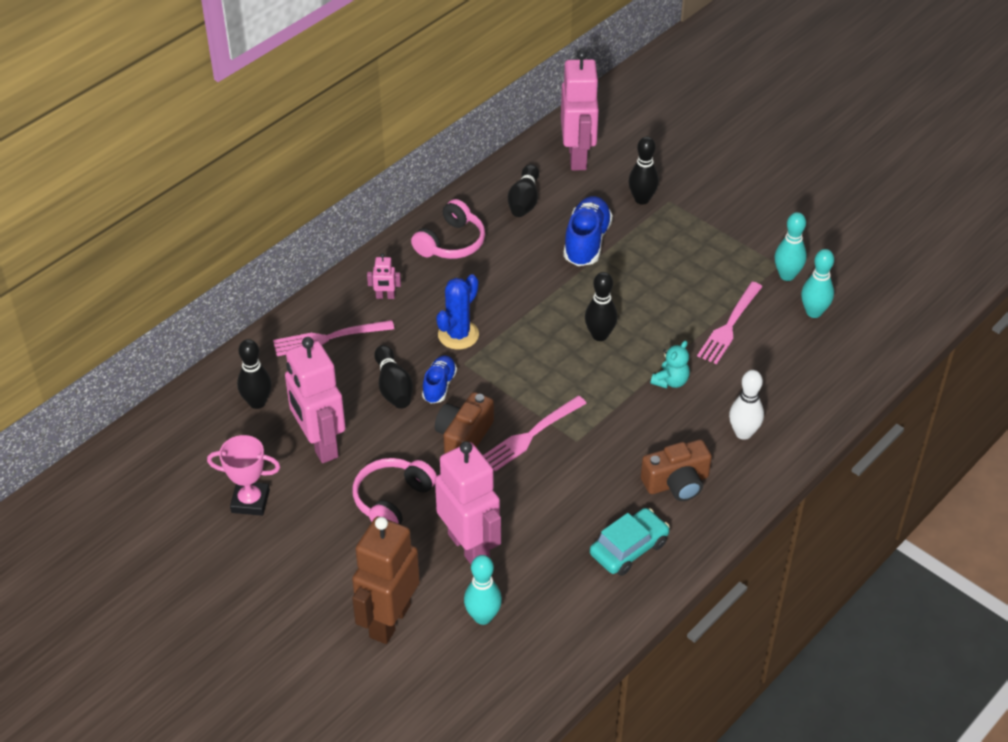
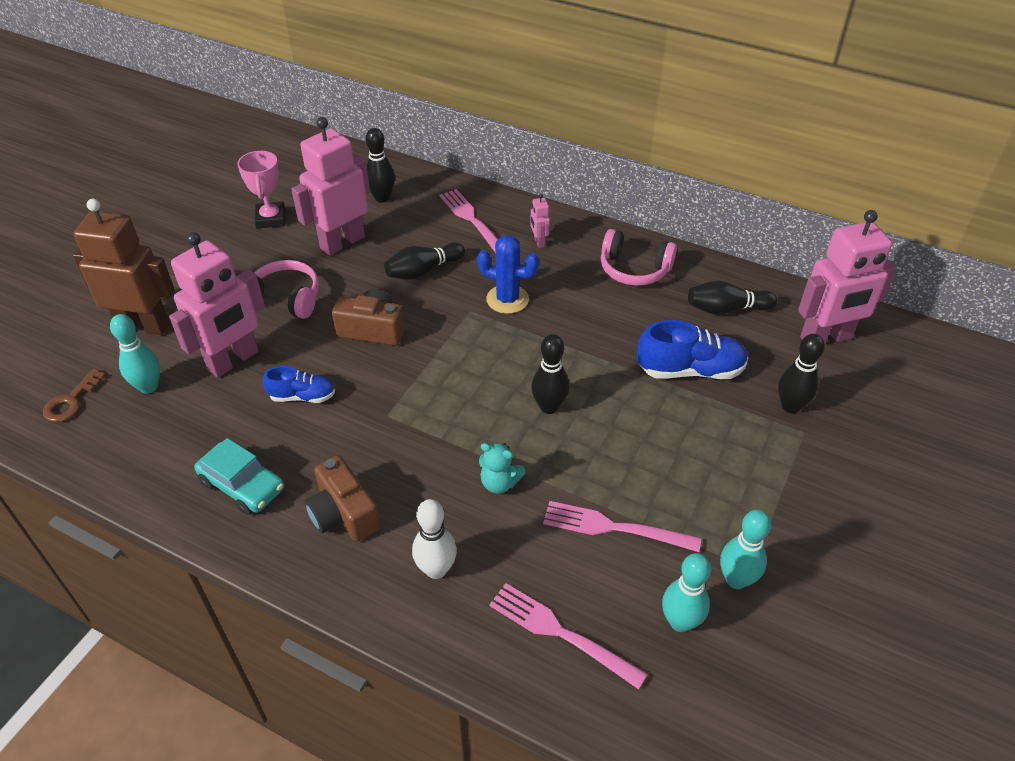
camera: 75 degrees right, 0 degrees up
(439, 386) = (434, 300): blue shoe -> blue shoe (302, 396)
(482, 682) = (71, 401): none -> brown key
(531, 435) = (386, 378): pink fork -> pink fork (561, 633)

